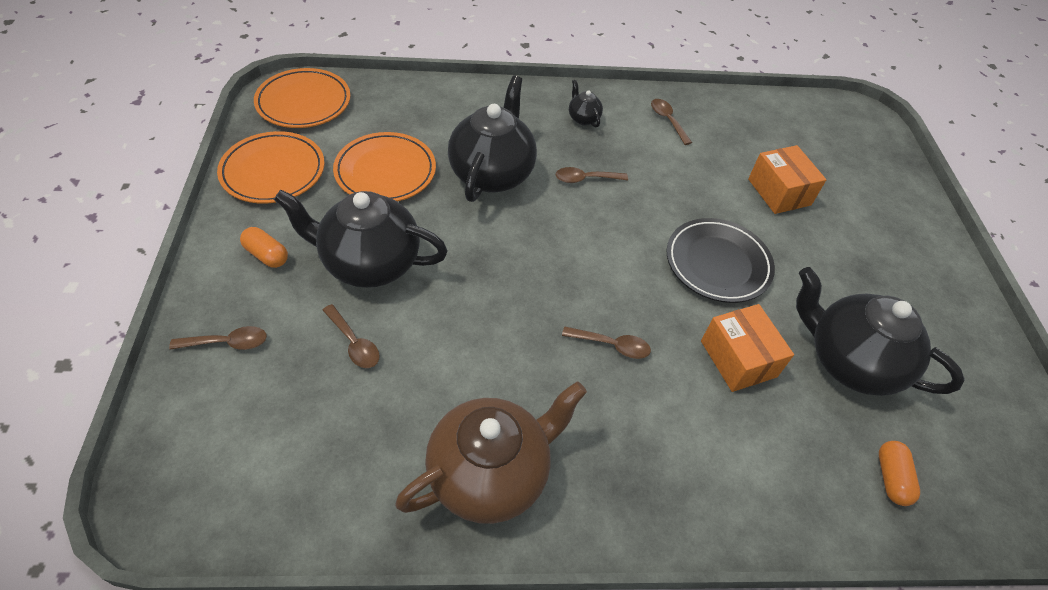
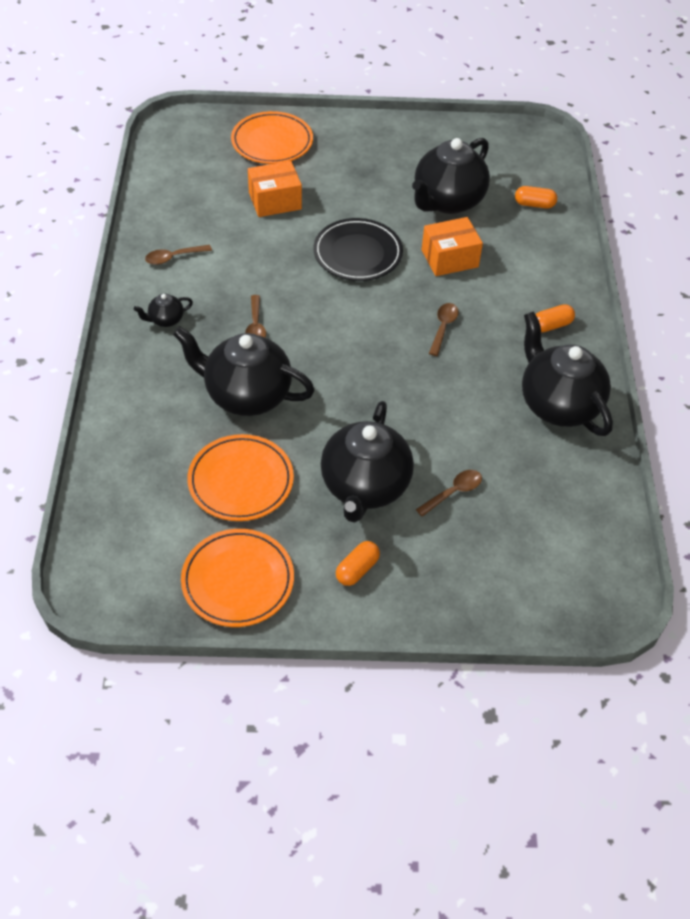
camera: 85 degrees left, 0 degrees up
(227, 342) = (460, 584): brown spoon -> none
(304, 102) = (118, 566): orange plate -> orange plate (272, 142)
(490, 473) = (558, 404): brown teapot -> black teapot
(638, 479) = (551, 325): none -> orange capsule

